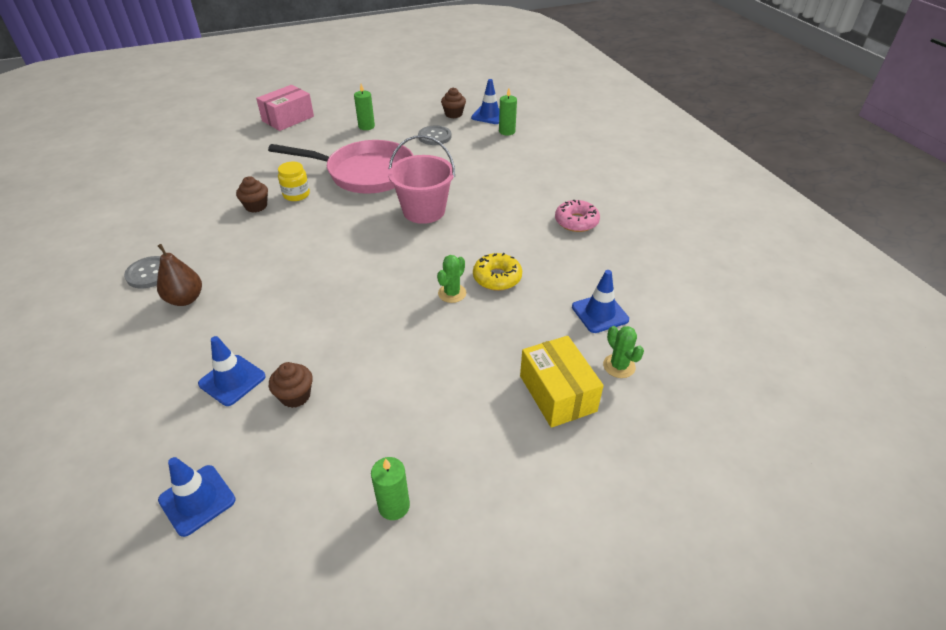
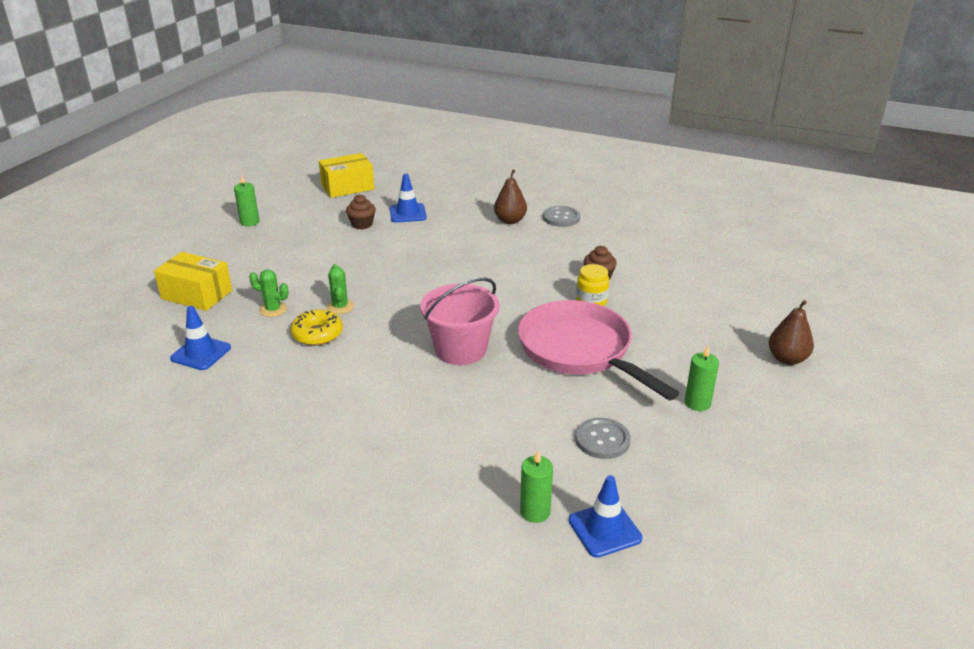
camera: 135 degrees right, 10 degrees down
(197, 500) = (347, 187): blue traffic cone -> yellow box
(288, 119) = (787, 359): pink box -> brown pear
(365, 173) = (579, 351): pink pan -> pink pan turned 90 degrees clockwise
(453, 114) = (650, 496): brown cupcake -> none
(576, 222) = (295, 424): pink donut -> none
(619, 366) = (160, 328): green cactus -> green cactus (273, 310)

